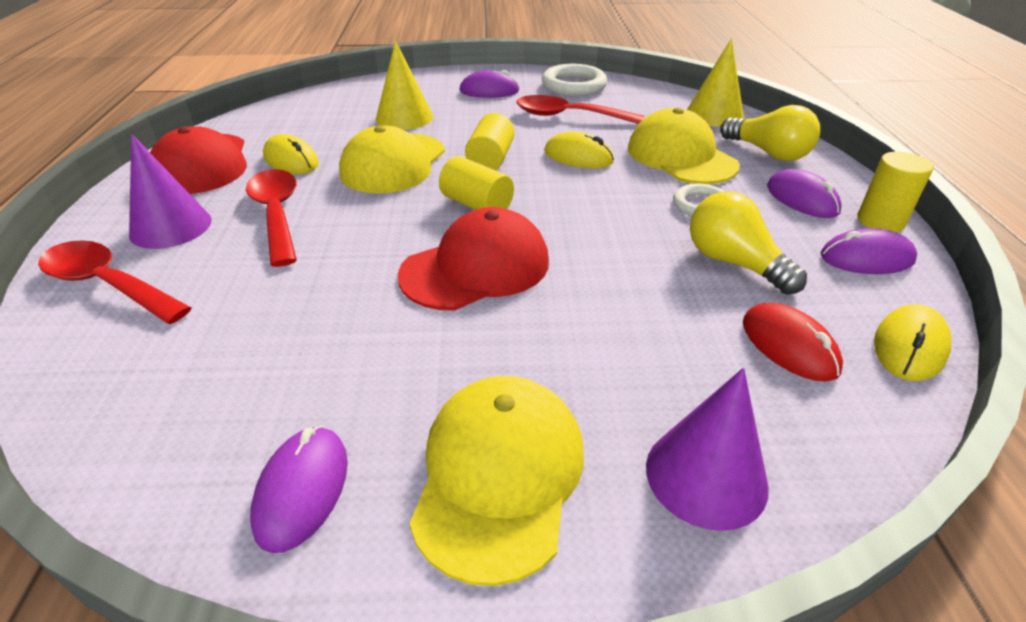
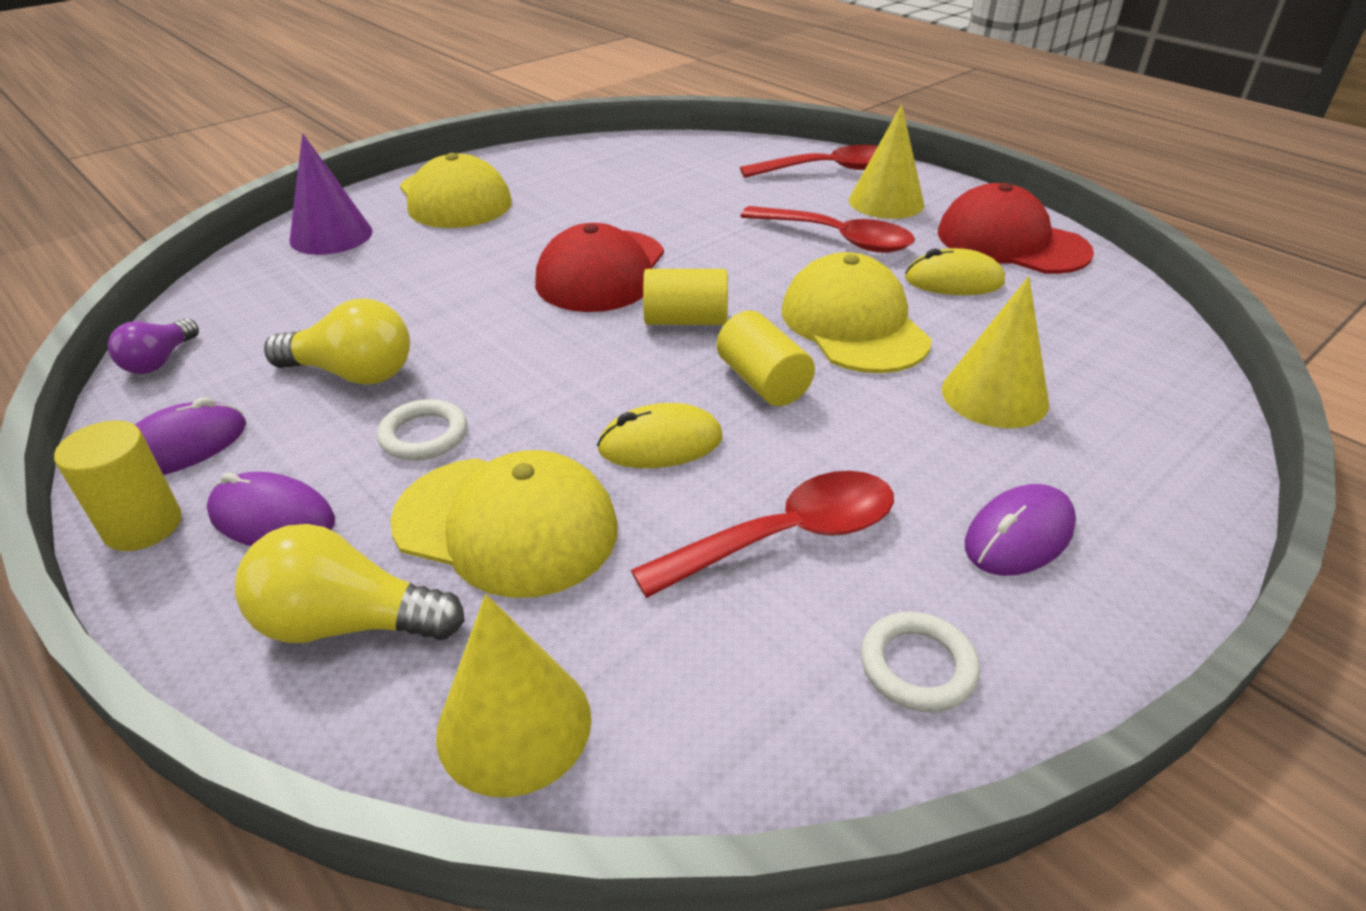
camera: 140 degrees right, 0 degrees up
(171, 227) = (886, 202): purple cone -> yellow cone
(302, 490) = (549, 165): purple mouse -> none
(573, 85) = (917, 666): white ring -> white ring, size x0.63
(789, 346) = (281, 320): red mouse -> none
(909, 346) = (160, 361): yellow mouse -> purple light bulb

